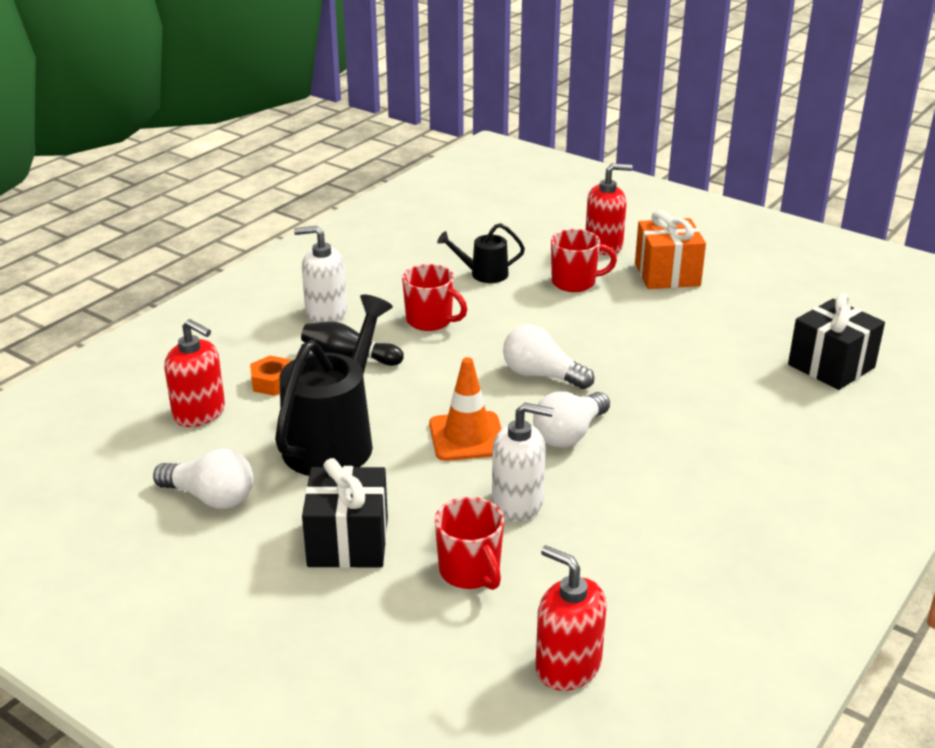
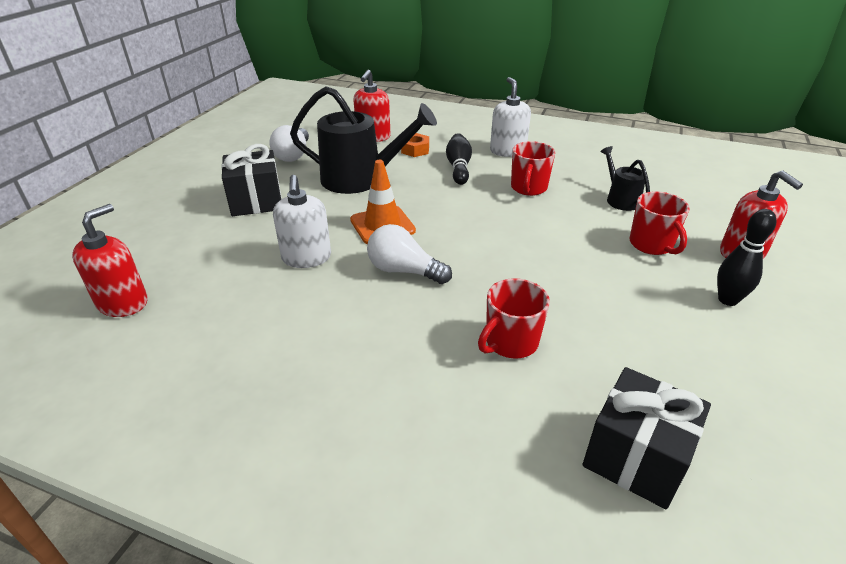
camera: 75 degrees right, 5 degrees up
(470, 572) = (227, 249): red mug -> red mug (510, 342)
(541, 375) = (483, 247): white light bulb -> none
(667, 274) = (727, 300): orange gift -> black bowling pin

